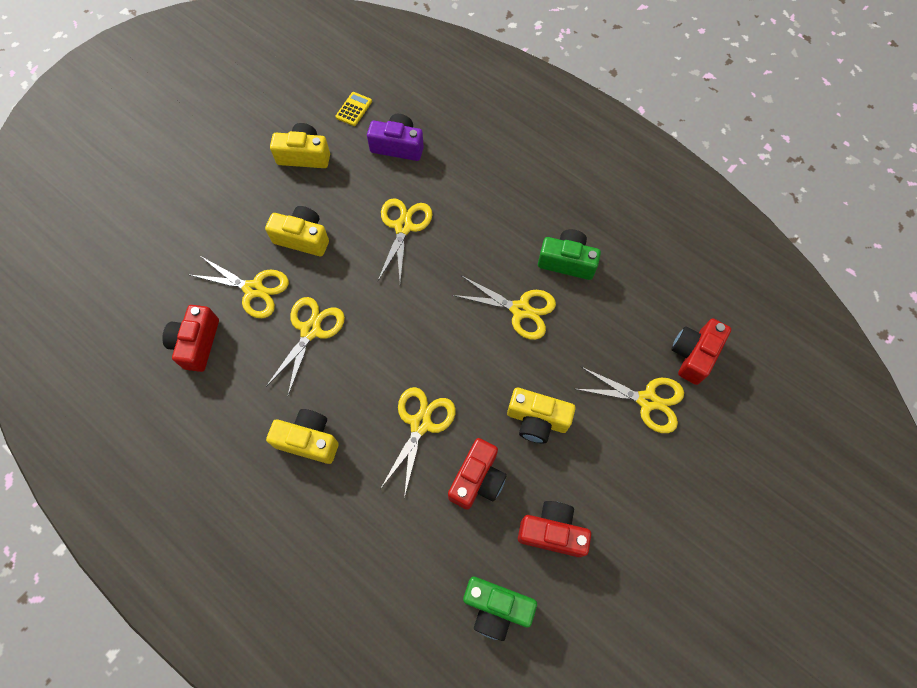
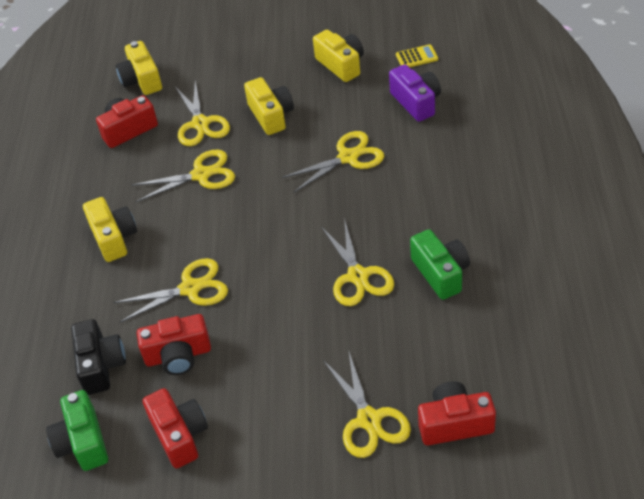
camera: 55 degrees right, 20 degrees down
(433, 542) = (101, 365): none -> black camera
(537, 420) = (269, 356): yellow camera -> yellow camera (142, 80)

